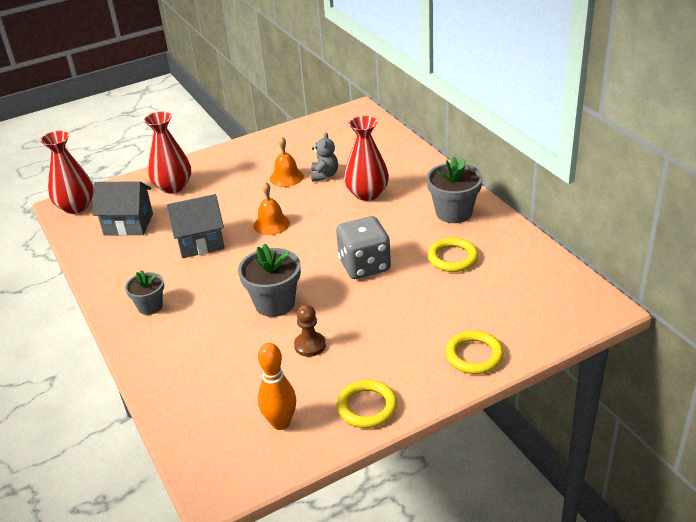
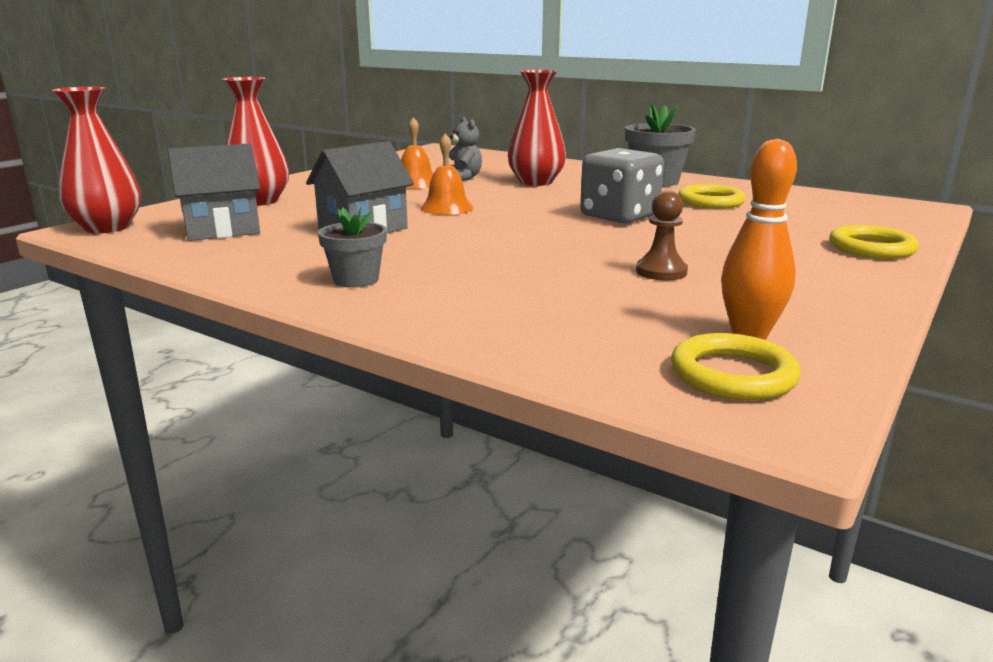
camera: 30 degrees left, 15 degrees down
(274, 303) = (551, 252): grey flower pot -> none
(367, 407) = (836, 301): yellow ring -> yellow ring (732, 374)

